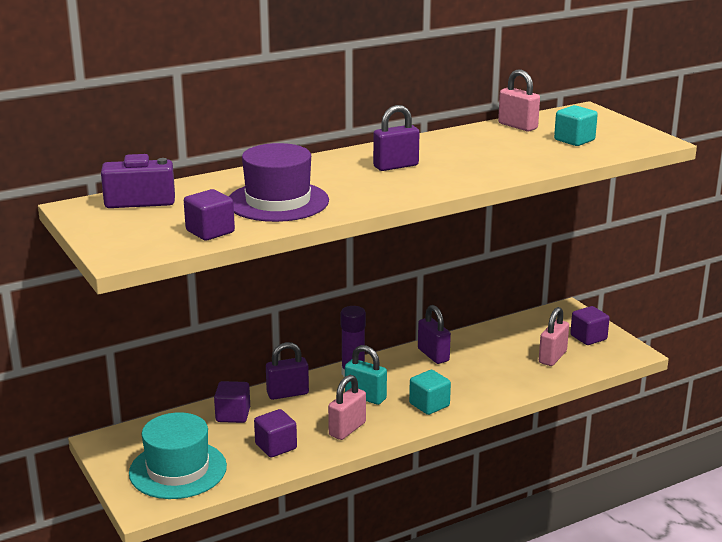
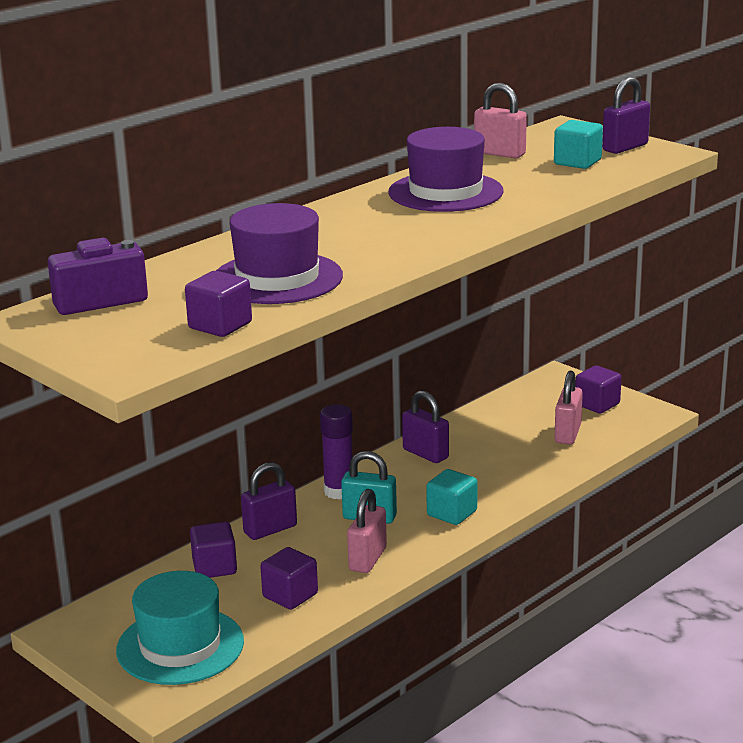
camera: 15 degrees left, 0 degrees up
(396, 166) = (390, 218): purple padlock -> purple padlock (625, 147)
(453, 151) = (445, 192): none -> purple hat

